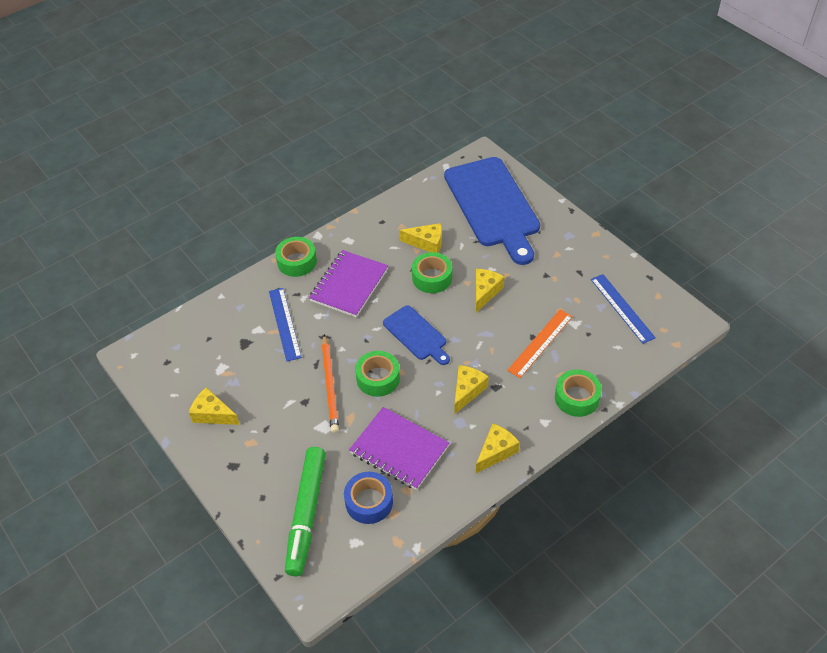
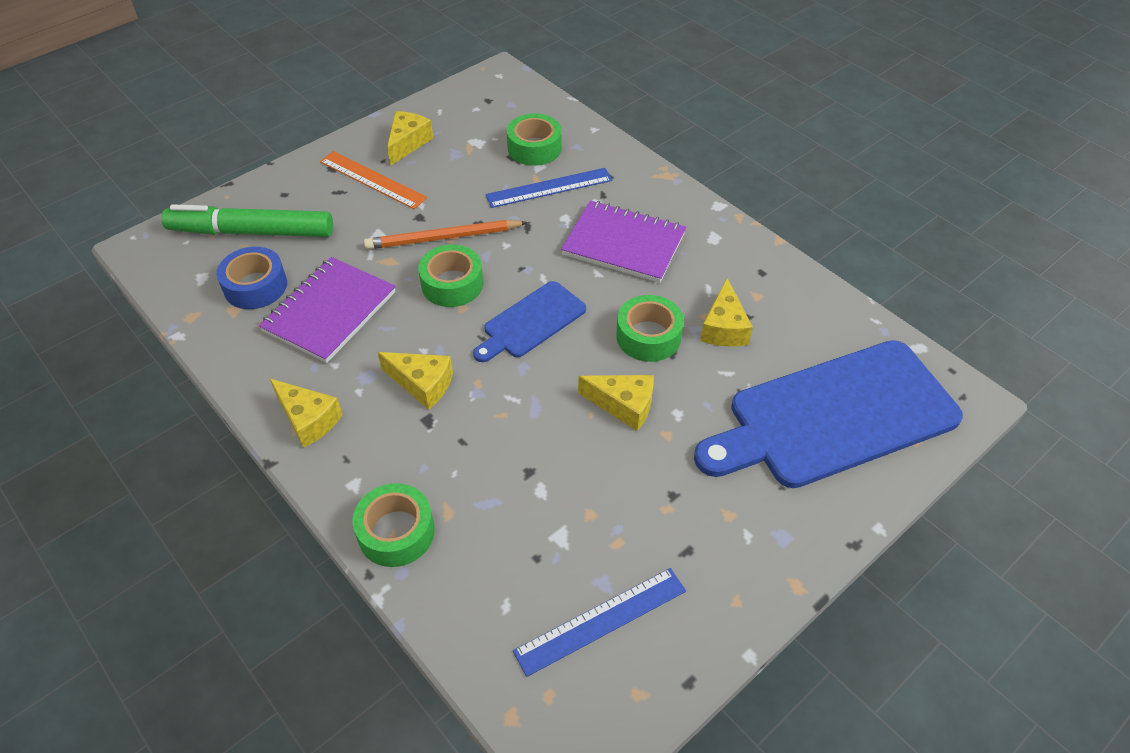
camera: 85 degrees right, 0 degrees up
(297, 262) = (663, 189): green tape -> green tape (534, 148)
(540, 343) = (515, 481): orange ruler -> orange ruler (372, 179)

